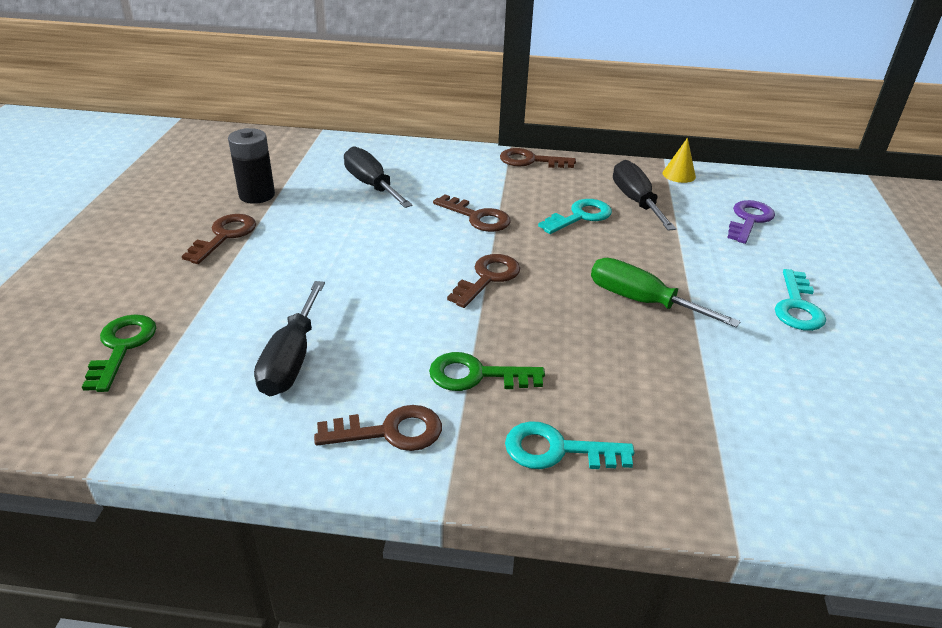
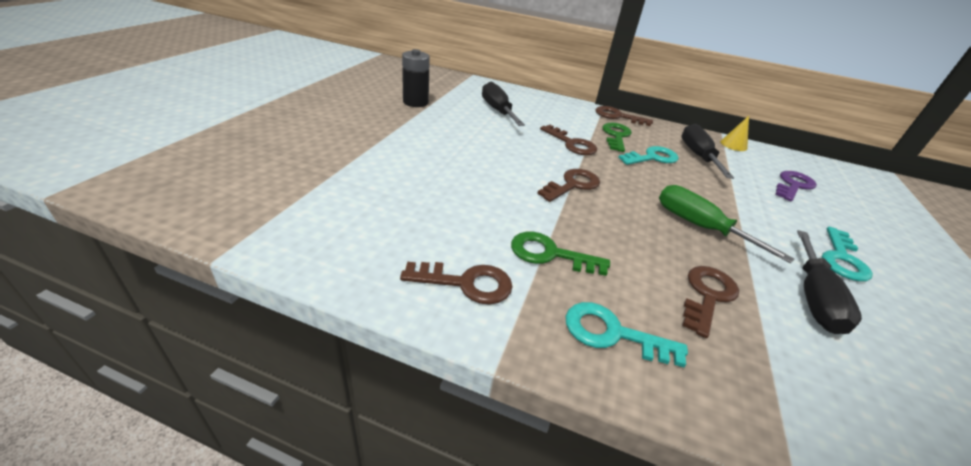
camera: 10 degrees right, 0 degrees up
(122, 347) = (282, 176): green key -> green key (616, 136)
(225, 236) = (384, 122): brown key -> brown key (707, 295)
(291, 359) = (403, 210): black screwdriver -> black screwdriver (813, 298)

